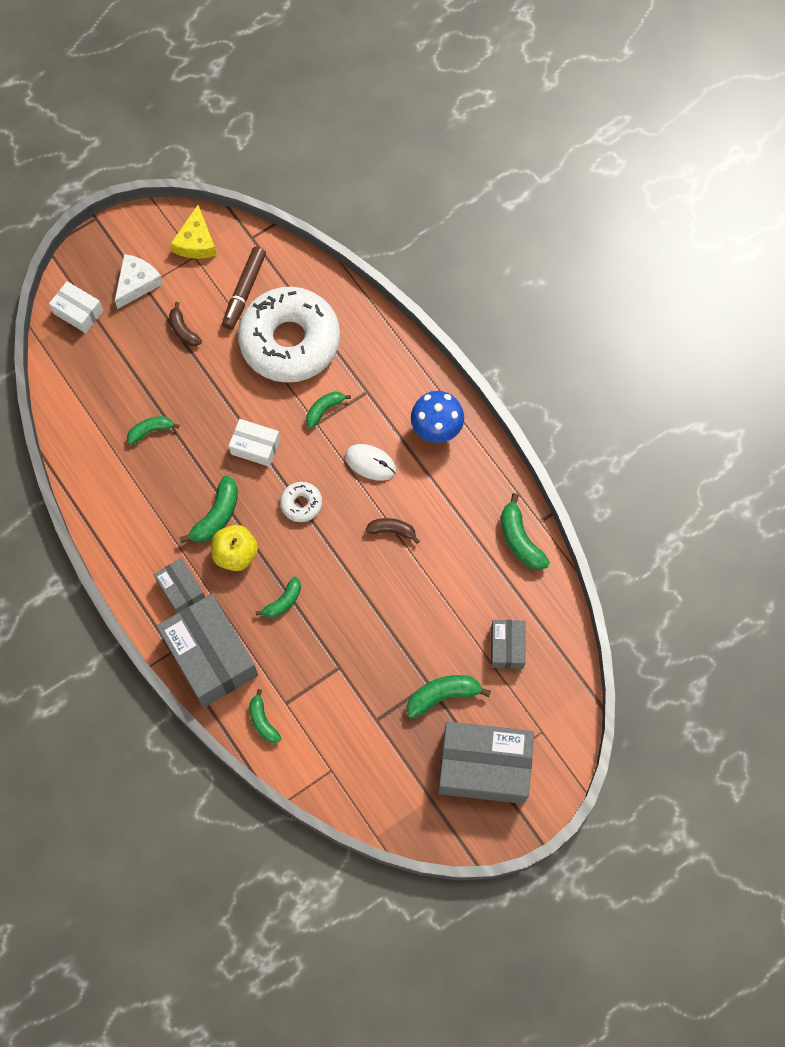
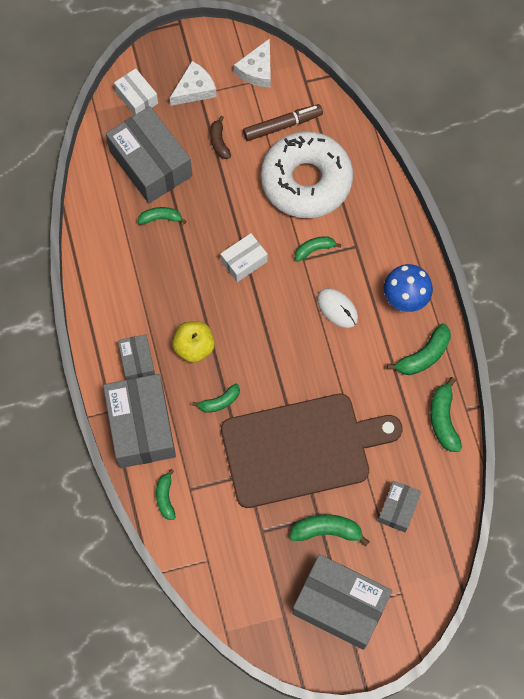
camera: 20 degrees right, 0 degrees up
(119, 377) = (151, 164): none -> grey box
(196, 242) = (257, 70): yellow cheese -> white cheese
(216, 515) = (190, 309): green banana -> green banana (424, 355)
(244, 291) = (282, 125): brown marker -> brown marker turned 150 degrees counterclockwise
(255, 447) = (244, 261): white box -> white box turned 75 degrees counterclockwise
(301, 504) = (265, 323): white donut -> none
(386, 620) = (301, 449): none -> brown cutting board
(392, 530) = (334, 373): brown banana -> none

